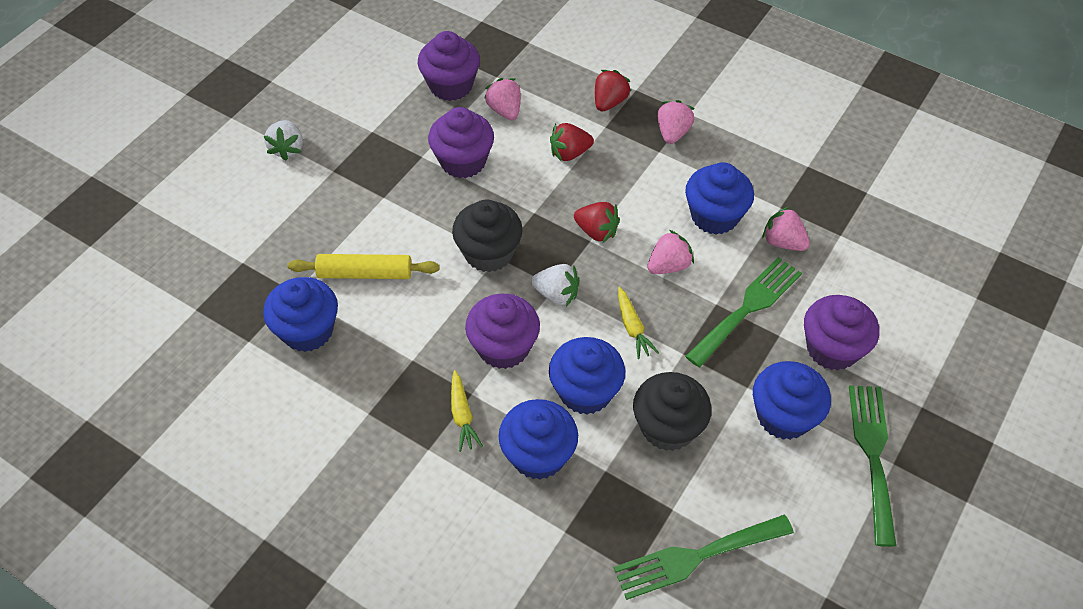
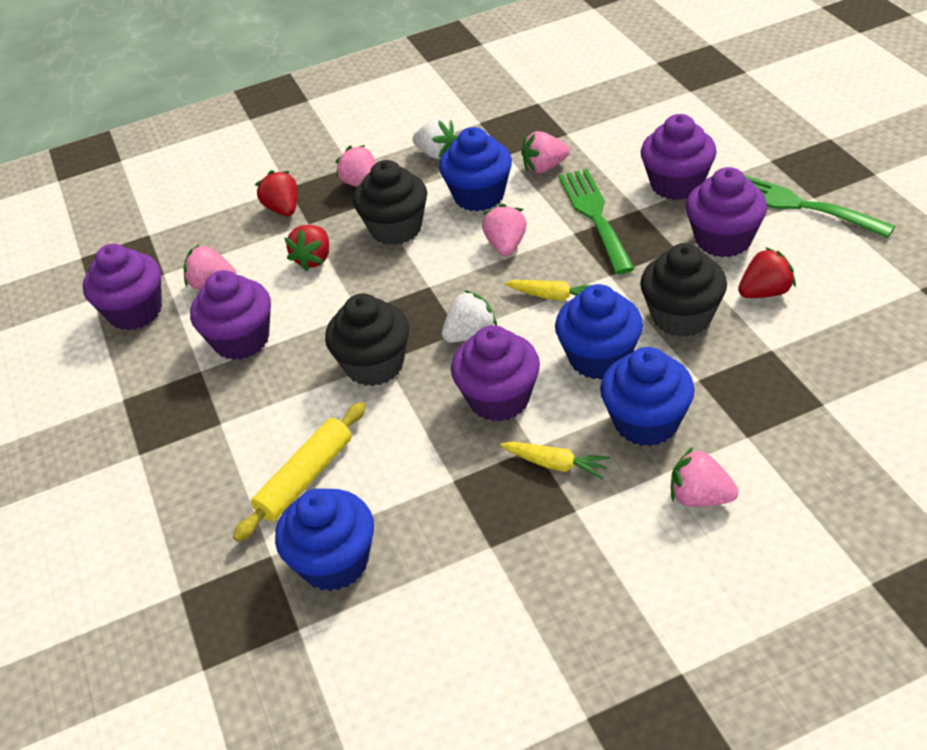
camera: 50 degrees left, 10 degrees down
(287, 148) = (63, 484): white strawberry -> white strawberry (436, 154)
(485, 524) = (699, 497): none -> pink strawberry
(596, 231) = (423, 277): red strawberry -> red strawberry (764, 292)
(637, 184) = (396, 228): none -> black cupcake
(695, 557) = (832, 354): green fork -> none
(783, 416) = (723, 240): blue cupcake -> purple cupcake

